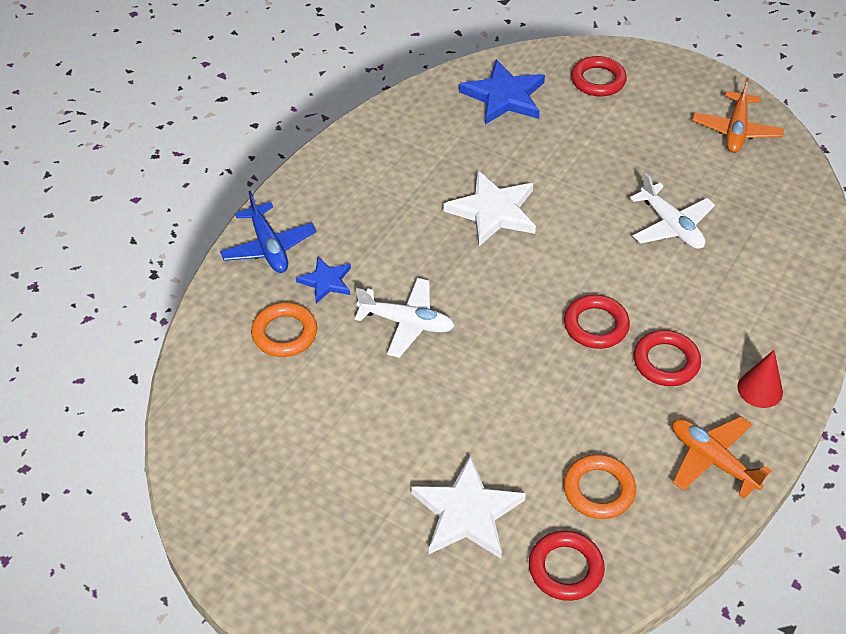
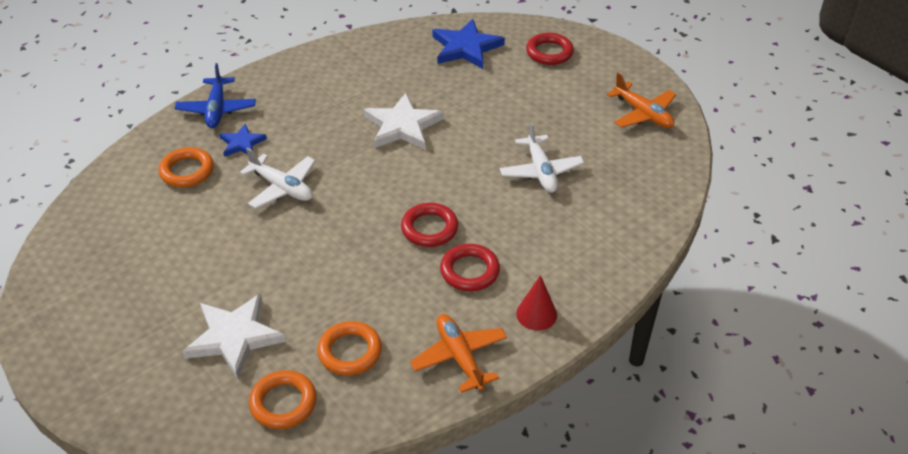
camera: 20 degrees right, 5 degrees down
(565, 568) = (283, 403): red ring -> orange ring
(736, 130) = (643, 114): orange plane -> orange plane turned 75 degrees counterclockwise

